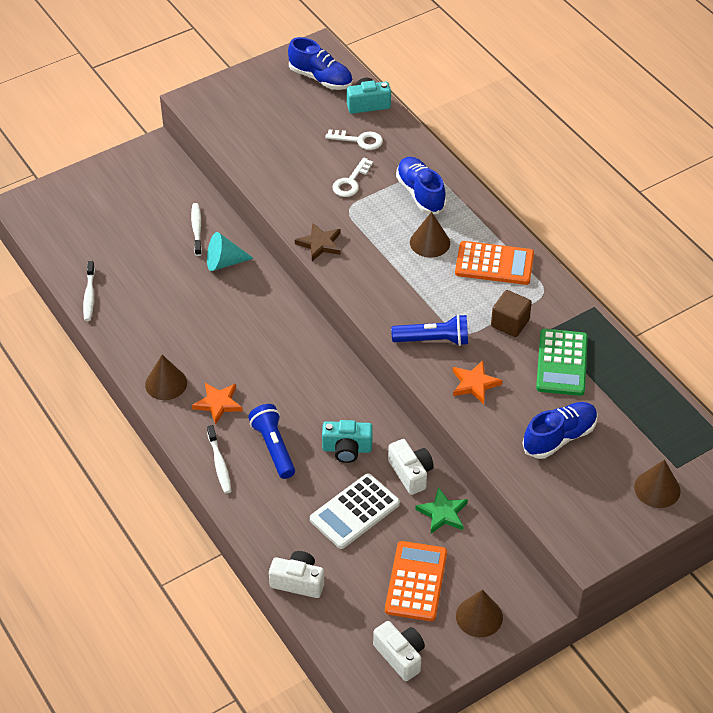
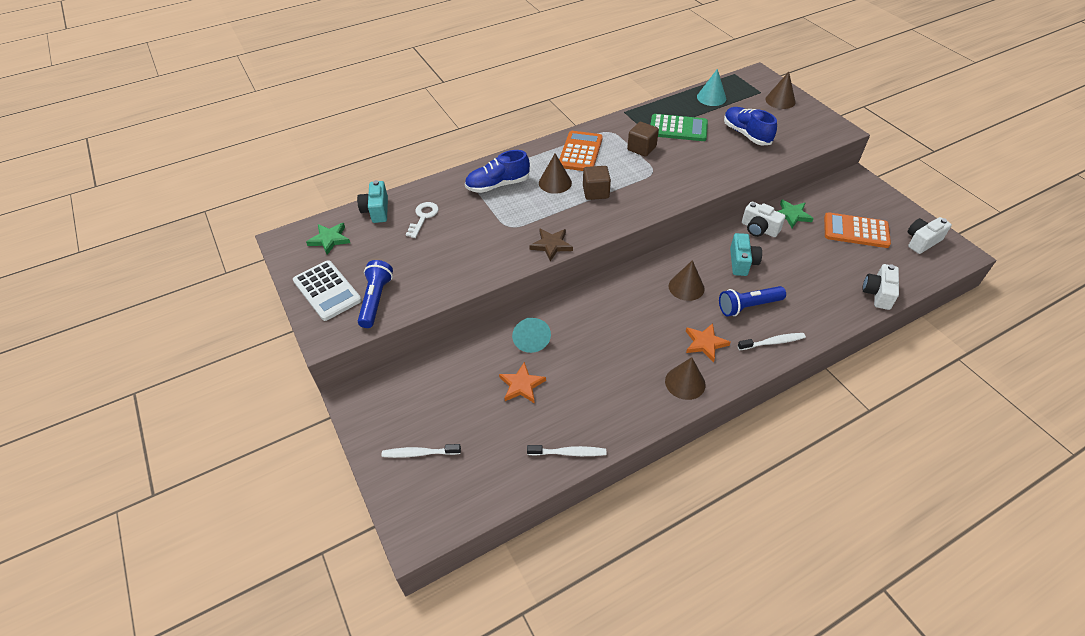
camera: 85 degrees left, 0 degrees up
(197, 229) = (483, 360): white toothbrush -> white toothbrush (419, 453)
(321, 78) = (330, 239): blue shoe -> green star
(351, 182) = (476, 224): white key -> none
(354, 512) = (802, 260): white calculator -> white calculator (327, 291)
(411, 473) = (759, 229): white camera -> white camera turned 120 degrees counterclockwise
(415, 279) = (595, 192): none -> brown cube
(433, 340) = (661, 185): blue flashlight -> blue flashlight (376, 300)
(474, 384) = (703, 168): orange star -> orange star (522, 385)
(479, 616) = (874, 203): brown cone -> brown cone (686, 287)
(649, 405) = (711, 97): none -> turquoise cone

